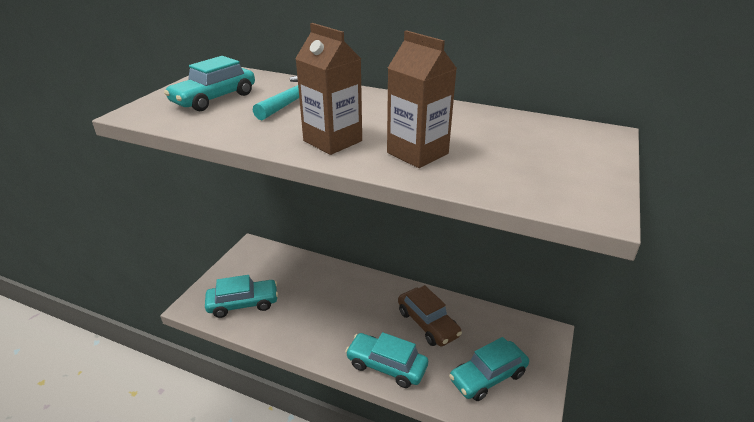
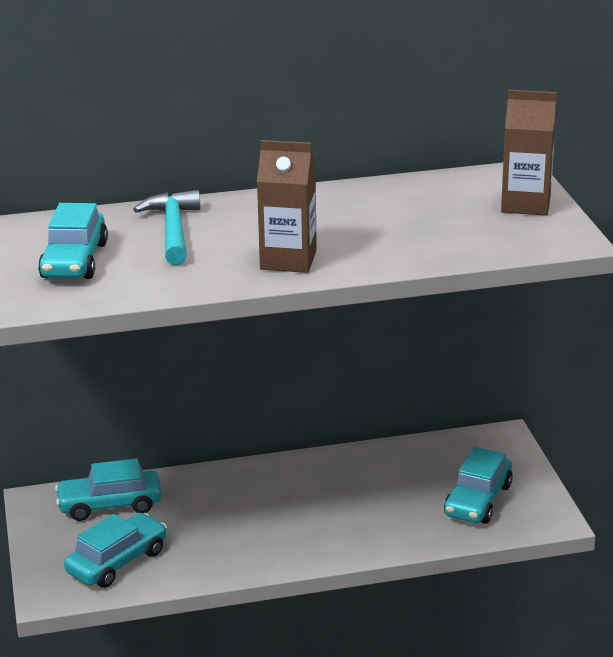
camera: 35 degrees left, 5 degrees down
(386, 366) = (365, 539): turquoise car -> turquoise car (110, 505)
(417, 153) = (383, 245): brown carton -> brown carton (525, 204)
(428, 323) = (368, 482): brown car -> none

